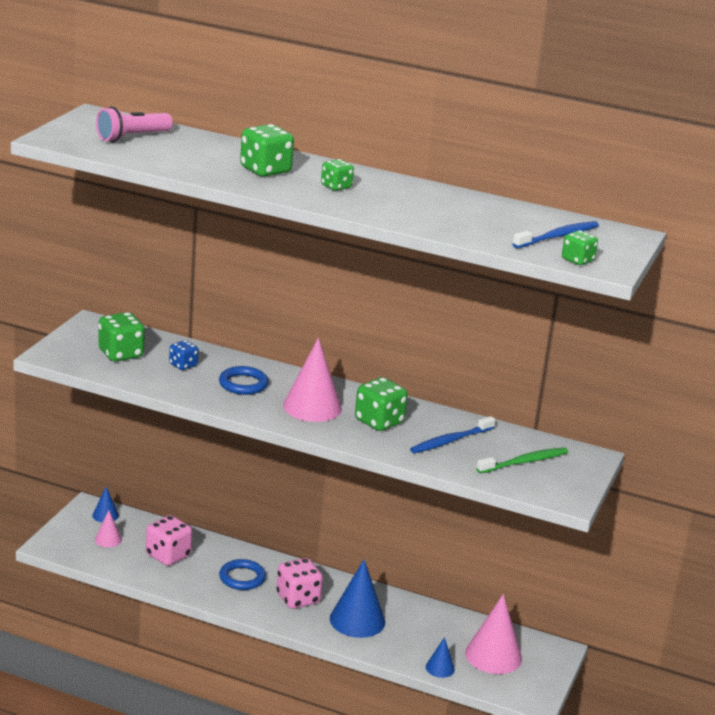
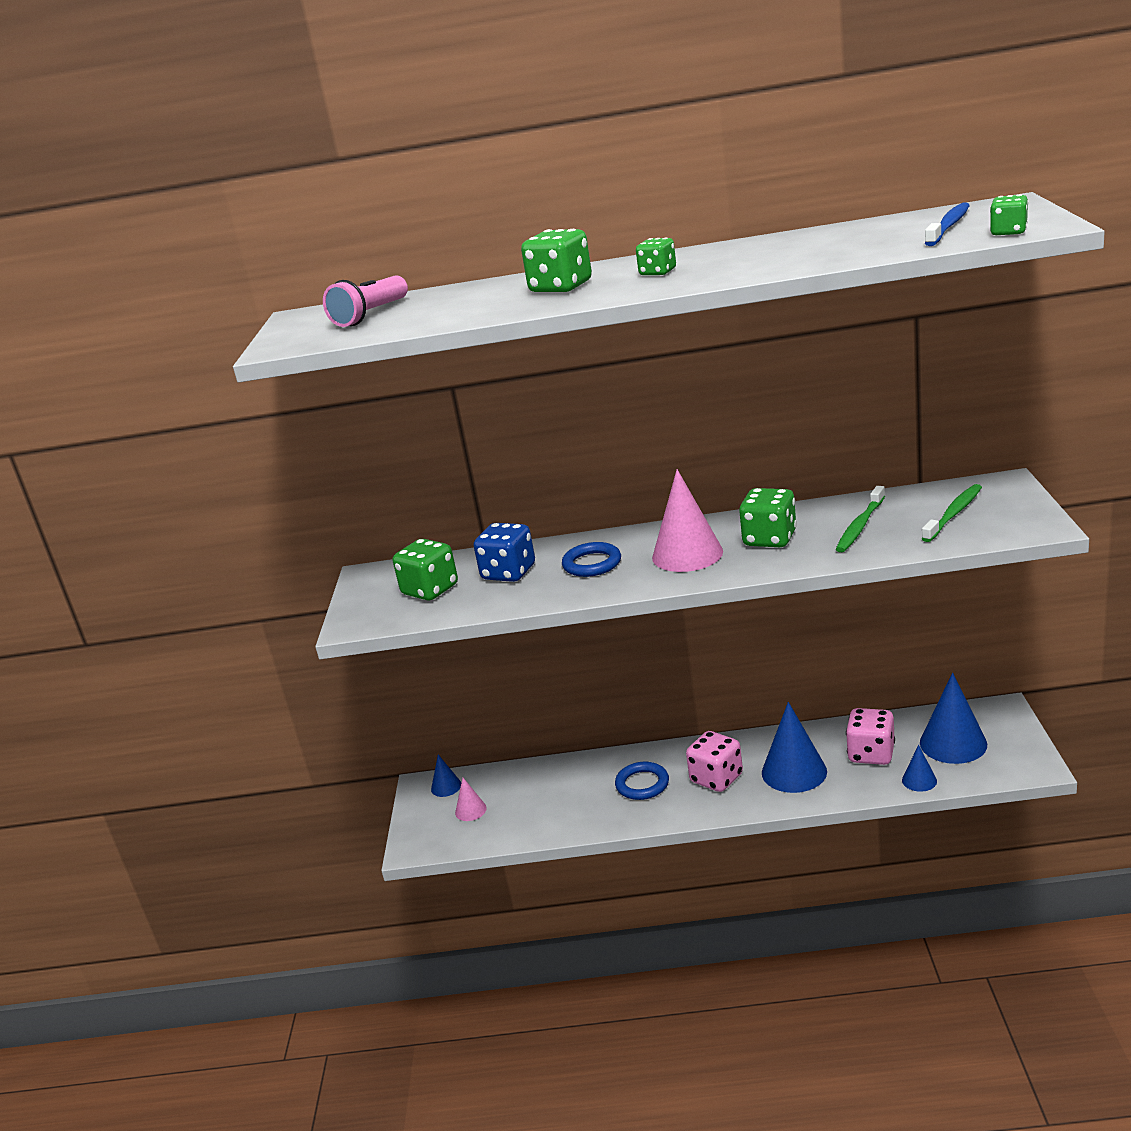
camera: 15 degrees left, 0 degrees up
(168, 555) = (547, 797): pink dice -> pink dice (871, 754)
(183, 365) = (509, 573): blue dice -> blue dice, size x1.69
(450, 441) = (860, 526): blue toothbrush -> green toothbrush
(493, 655) = (953, 743): pink cone -> blue cone

